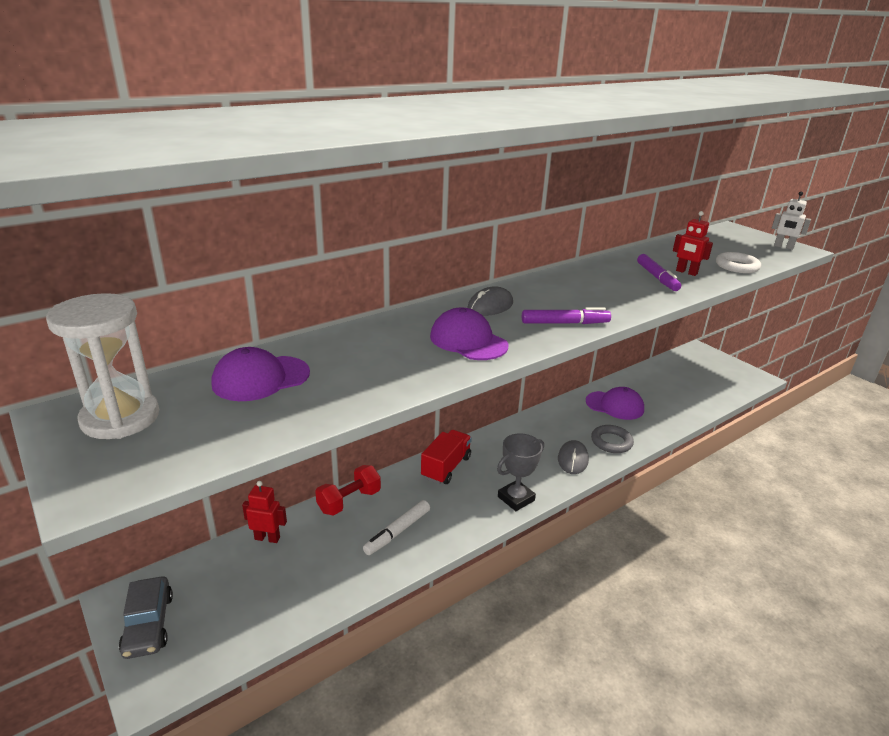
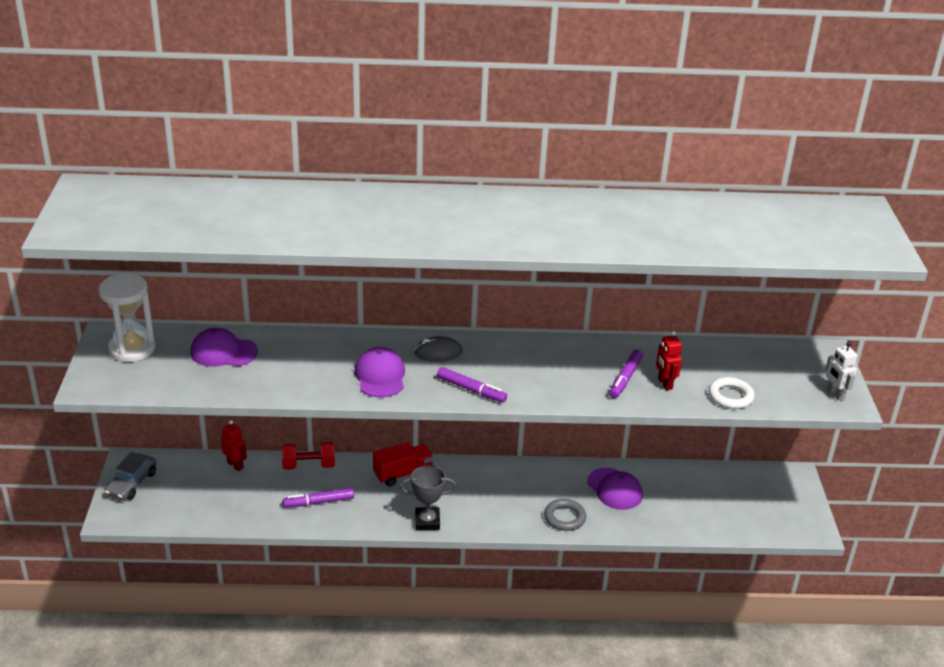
camera: 35 degrees right, 5 degrees up
(397, 532) = (319, 502): white marker -> purple marker
(572, 459) = (510, 515): grey mouse -> none

